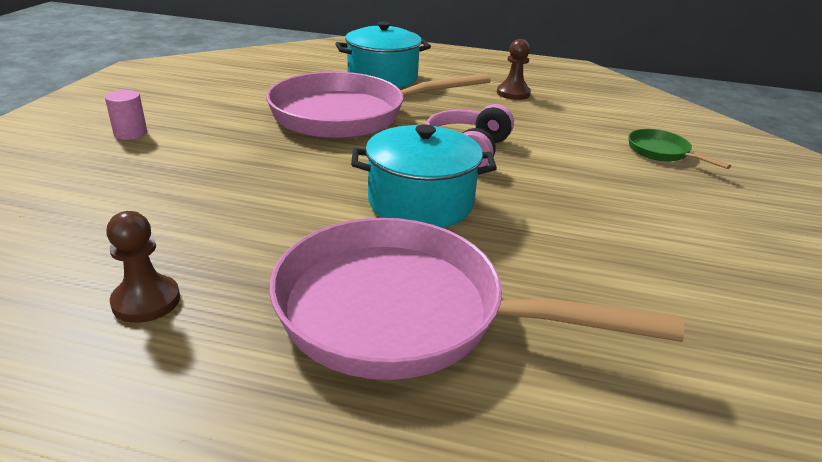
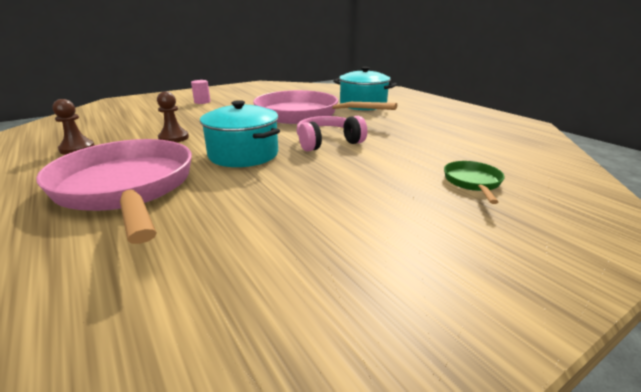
camera: 45 degrees right, 5 degrees down
(513, 93) = (431, 126): brown pawn -> brown pawn (173, 138)

